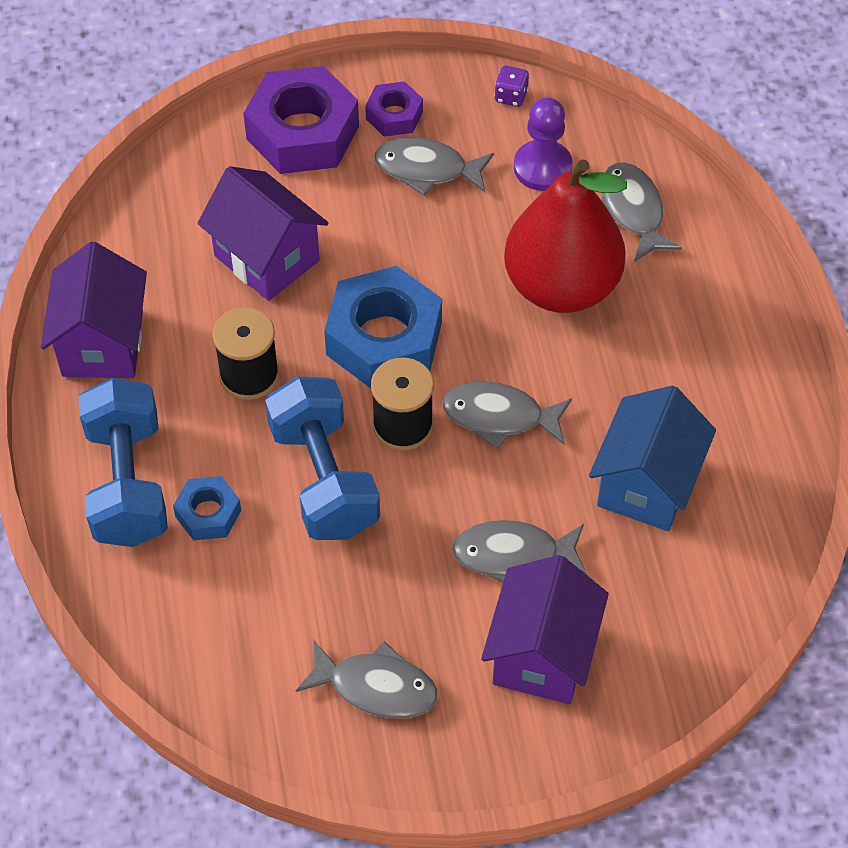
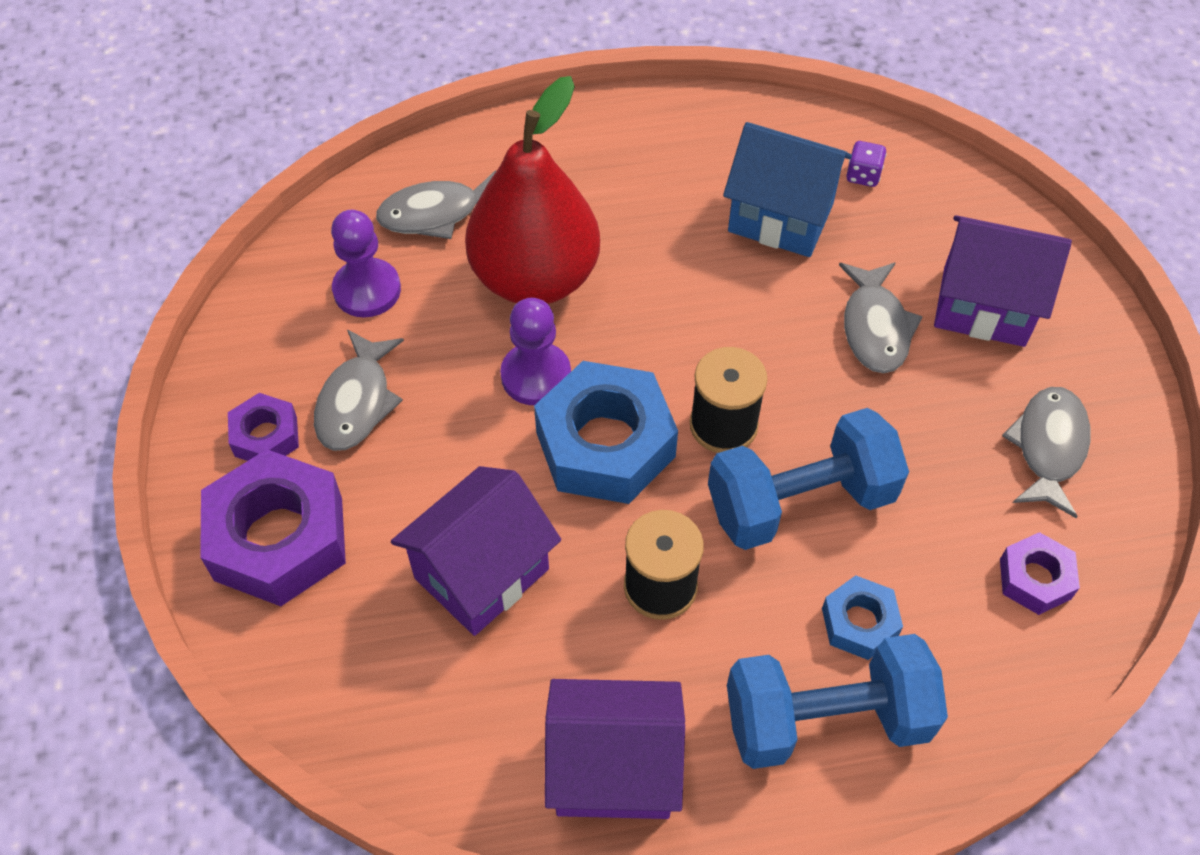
camera: 90 degrees left, 0 degrees up
(241, 653) = (1035, 579): none -> purple nut
(454, 289) = (536, 376): none -> purple pawn
(499, 416) = (707, 336): grey fish -> none
(511, 96) = (254, 317): purple dice -> purple dice (863, 175)

